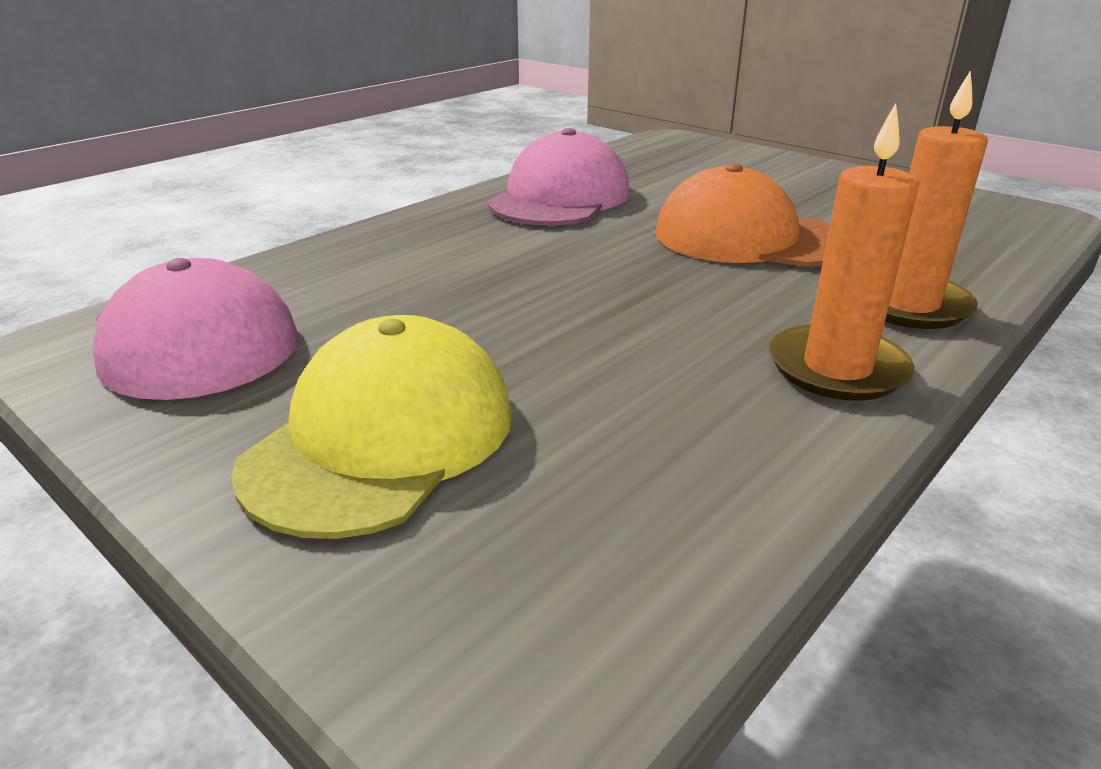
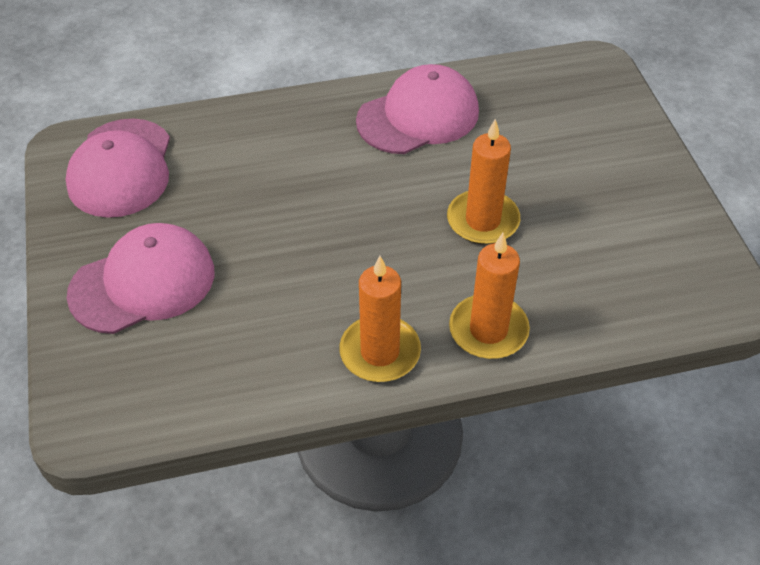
camera: 35 degrees right, 20 degrees up
(382, 438) = (143, 283): yellow cap -> pink cap
(748, 238) = (483, 220): orange cap -> orange candle

